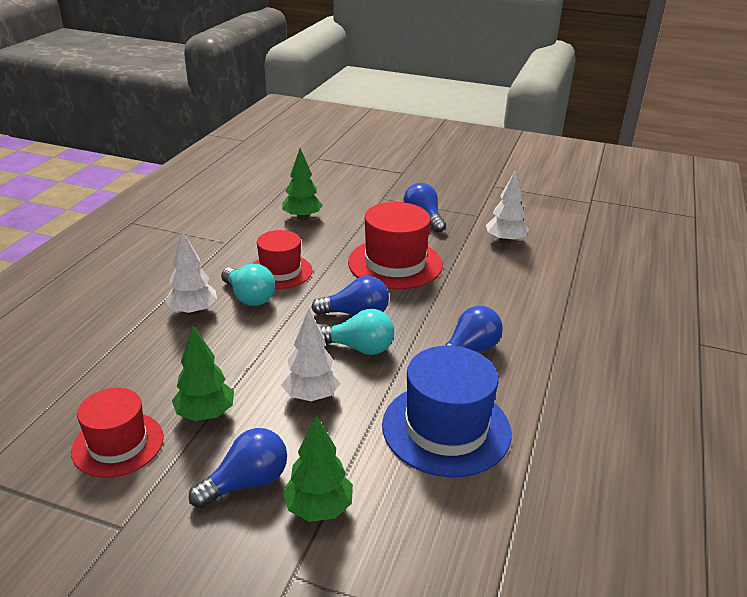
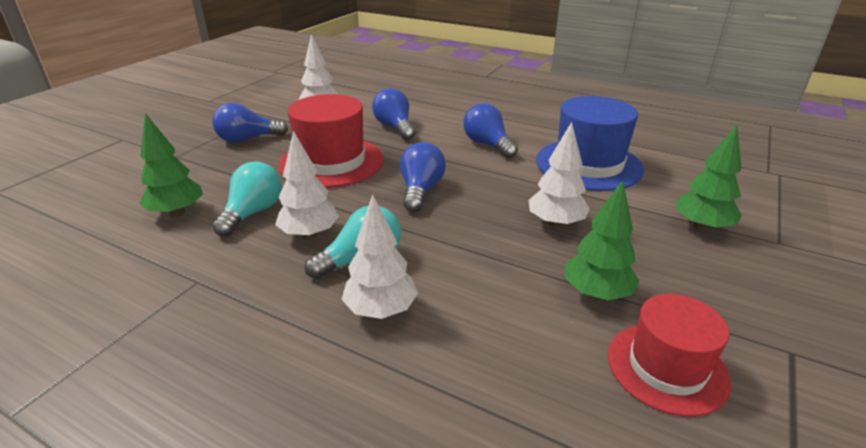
camera: 80 degrees left, 0 degrees up
(247, 482) = (688, 264): blue light bulb -> blue light bulb (395, 127)
(280, 271) = (309, 234): red hat -> white tree
(359, 348) = (479, 193): turquoise light bulb -> turquoise light bulb (253, 213)

